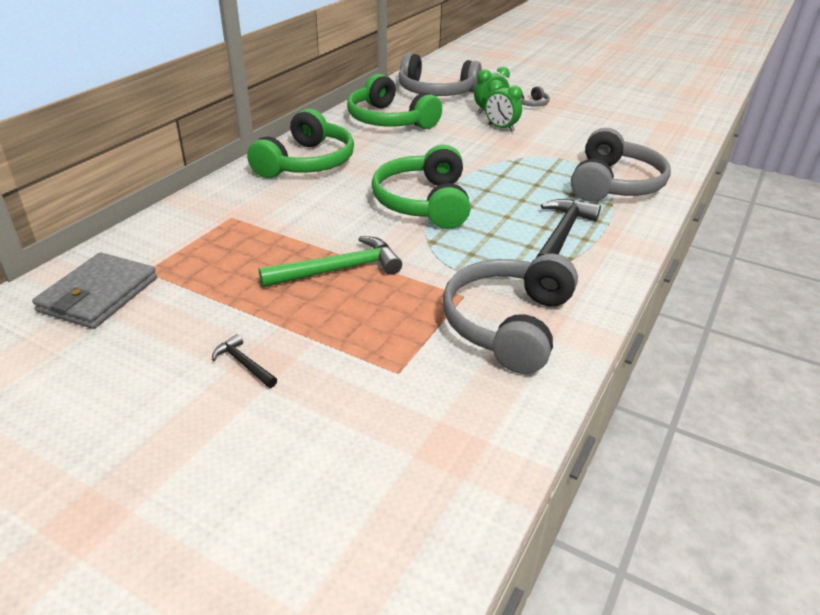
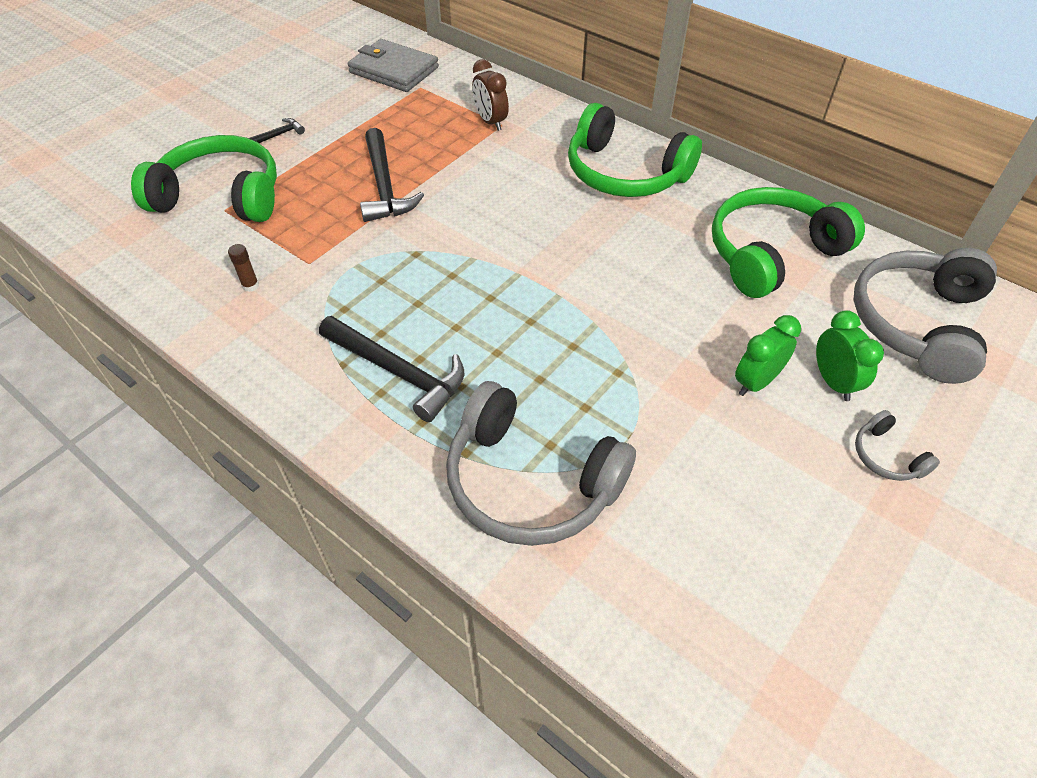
camera: 100 degrees right, 15 degrees up
(225, 223) = (490, 122): none -> brown clock
(339, 270) = (384, 186): green hammer -> black hammer
(423, 203) = (506, 258): green headphones -> green headphones (221, 196)
(508, 324) = (250, 286): grey headphones -> brown glue stick

